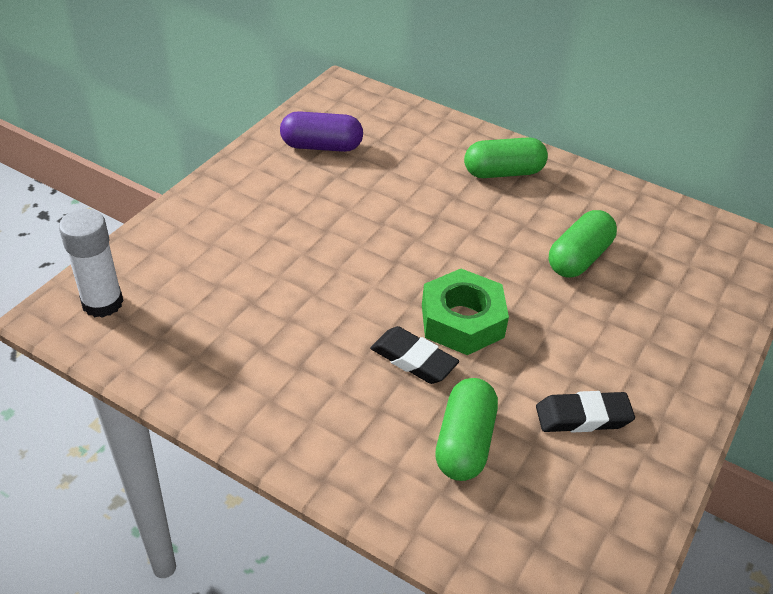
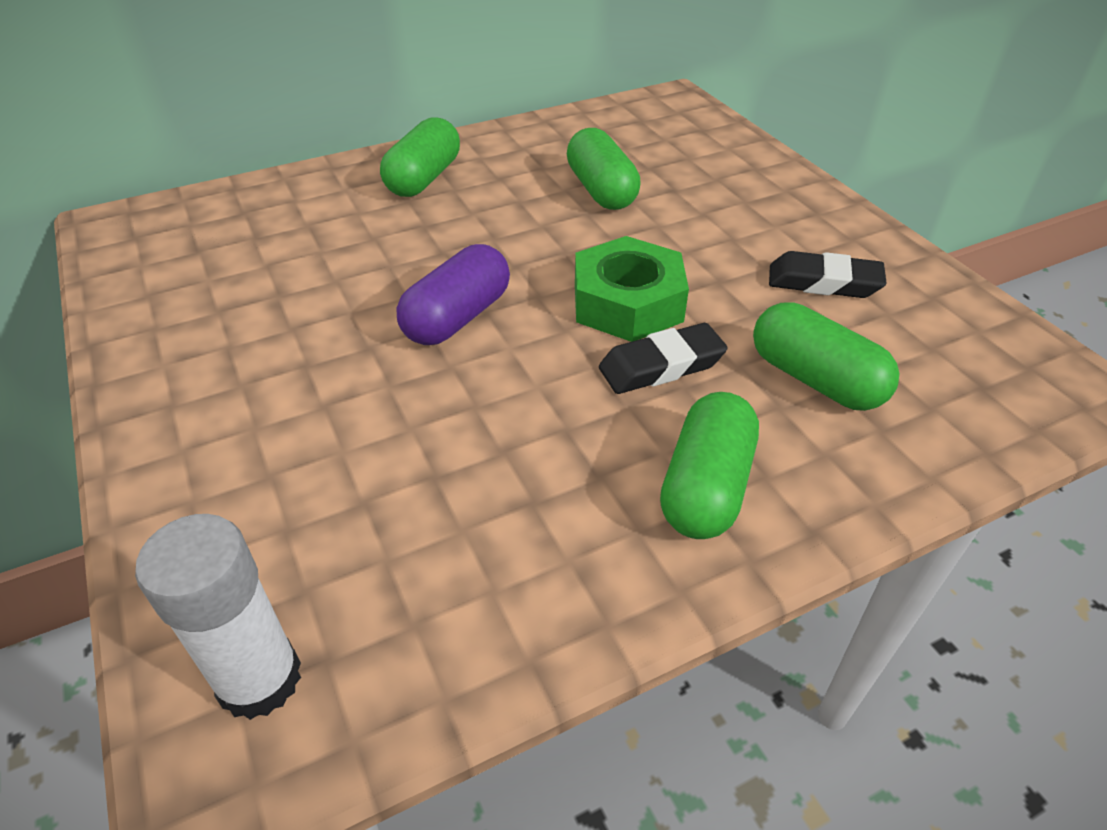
camera: 55 degrees left, 0 degrees up
(321, 146) = (203, 286): purple capsule -> purple capsule (457, 317)
(323, 417) = (706, 487): none -> green capsule
(583, 417) = (823, 282): black eraser -> black eraser turned 75 degrees clockwise

